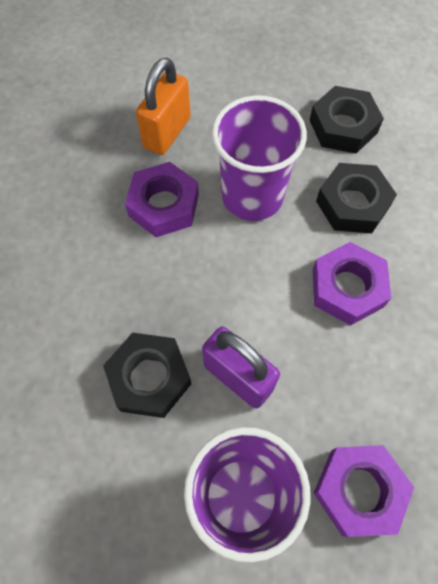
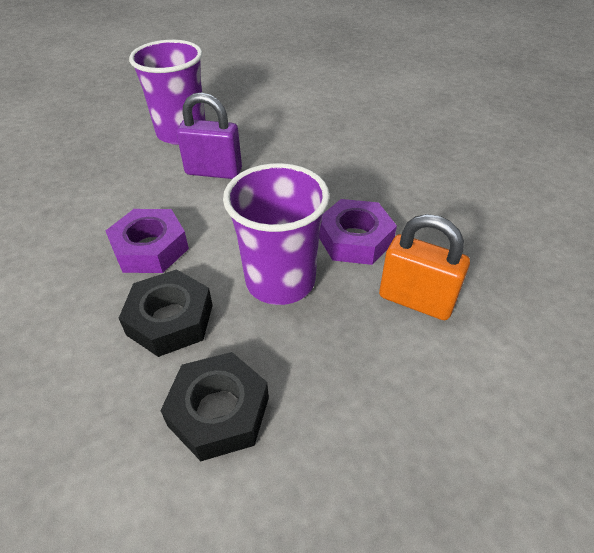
camera: 150 degrees right, 20 degrees down
(149, 378) = (273, 151): black nut -> none
(167, 133) = (416, 300): orange padlock -> orange padlock turned 60 degrees counterclockwise
(359, 490) = (107, 157): purple nut -> none

